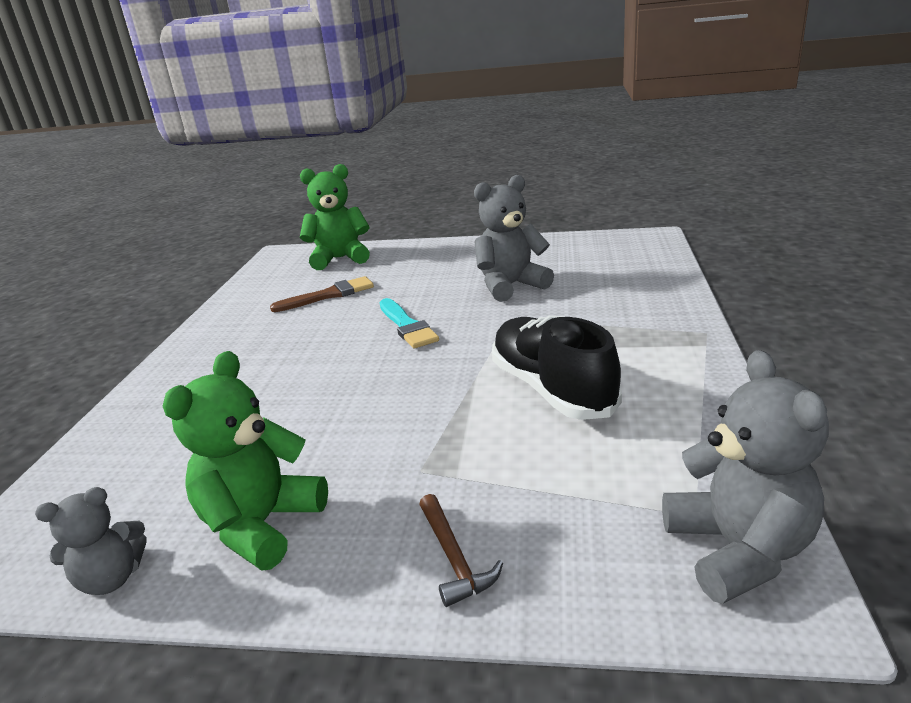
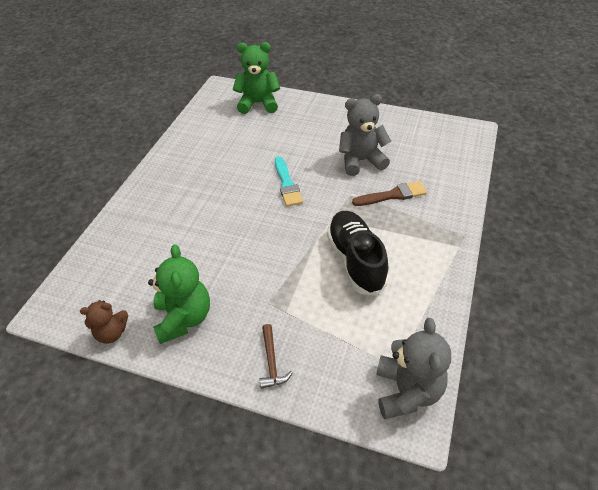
camera: 10 degrees right, 20 degrees up
(111, 578) = (111, 333): grey teddy bear -> brown teddy bear
(261, 525) = (184, 318): green teddy bear -> green teddy bear turned 135 degrees clockwise
(329, 295) = (245, 141): brown brush -> brown brush (393, 195)

